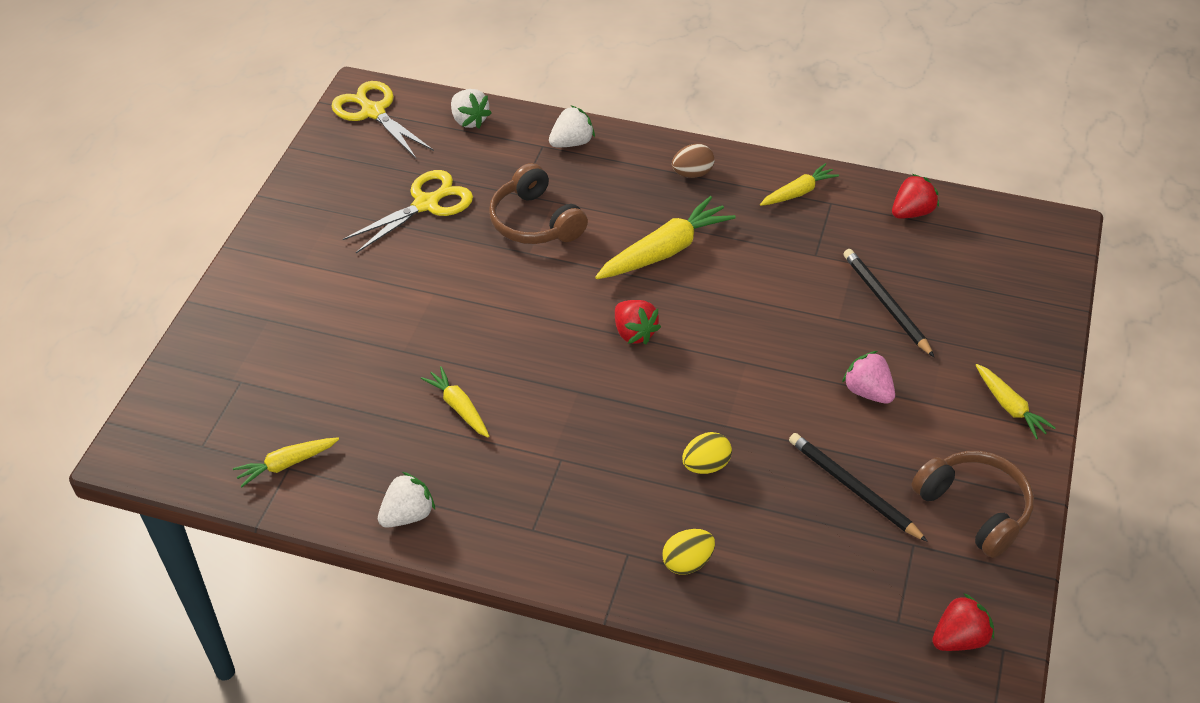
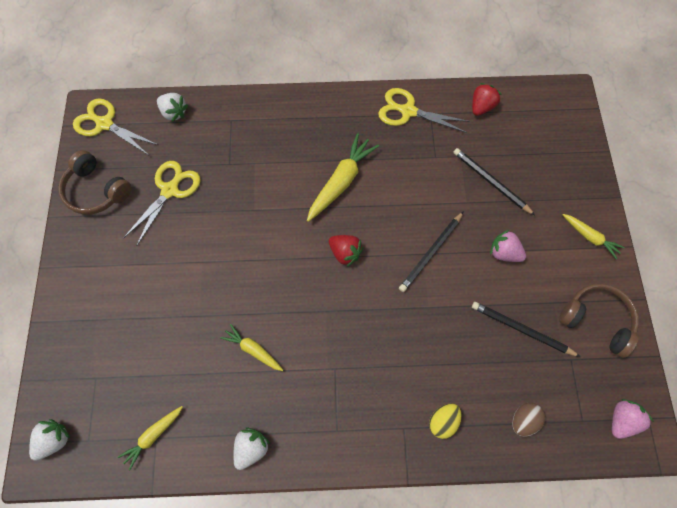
camera: 20 degrees left, 20 degrees up
(535, 221) = (249, 183): brown headphones -> brown headphones (97, 190)
(572, 142) = (249, 112): white strawberry -> white strawberry (54, 440)
(692, 173) = (336, 115): brown egg -> brown egg (523, 420)
(706, 465) = (427, 342): yellow egg -> none
(758, 364) = (431, 253): none -> black pencil
(798, 192) = (407, 111): yellow carrot -> yellow scissors
(959, 638) = (621, 420): red strawberry -> pink strawberry

